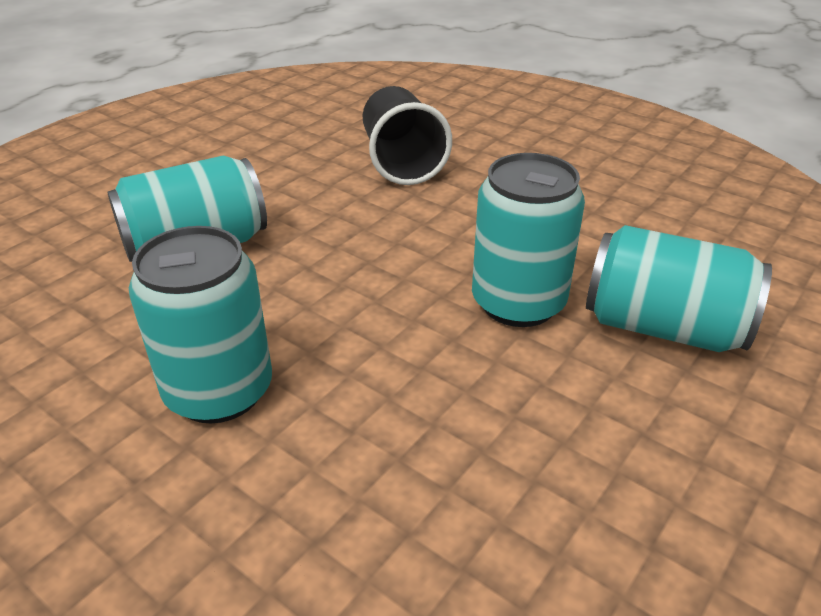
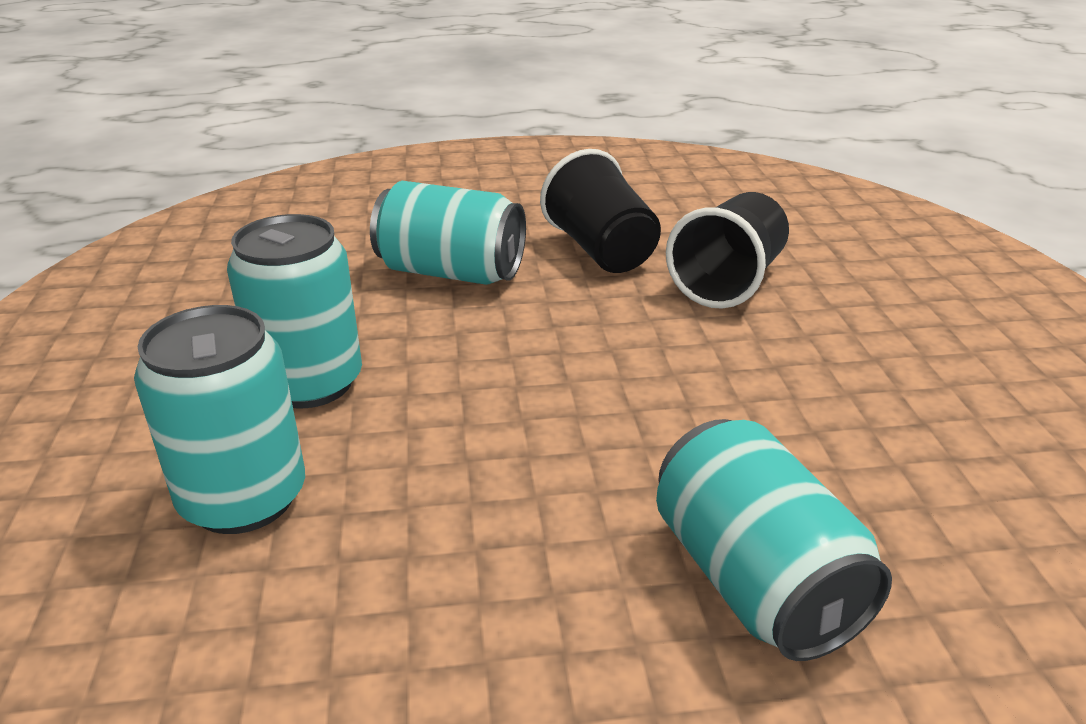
camera: 45 degrees right, 5 degrees down
(288, 178) = (601, 251): none -> black cup
(518, 303) = (636, 462): turquoise can -> turquoise can (243, 498)

